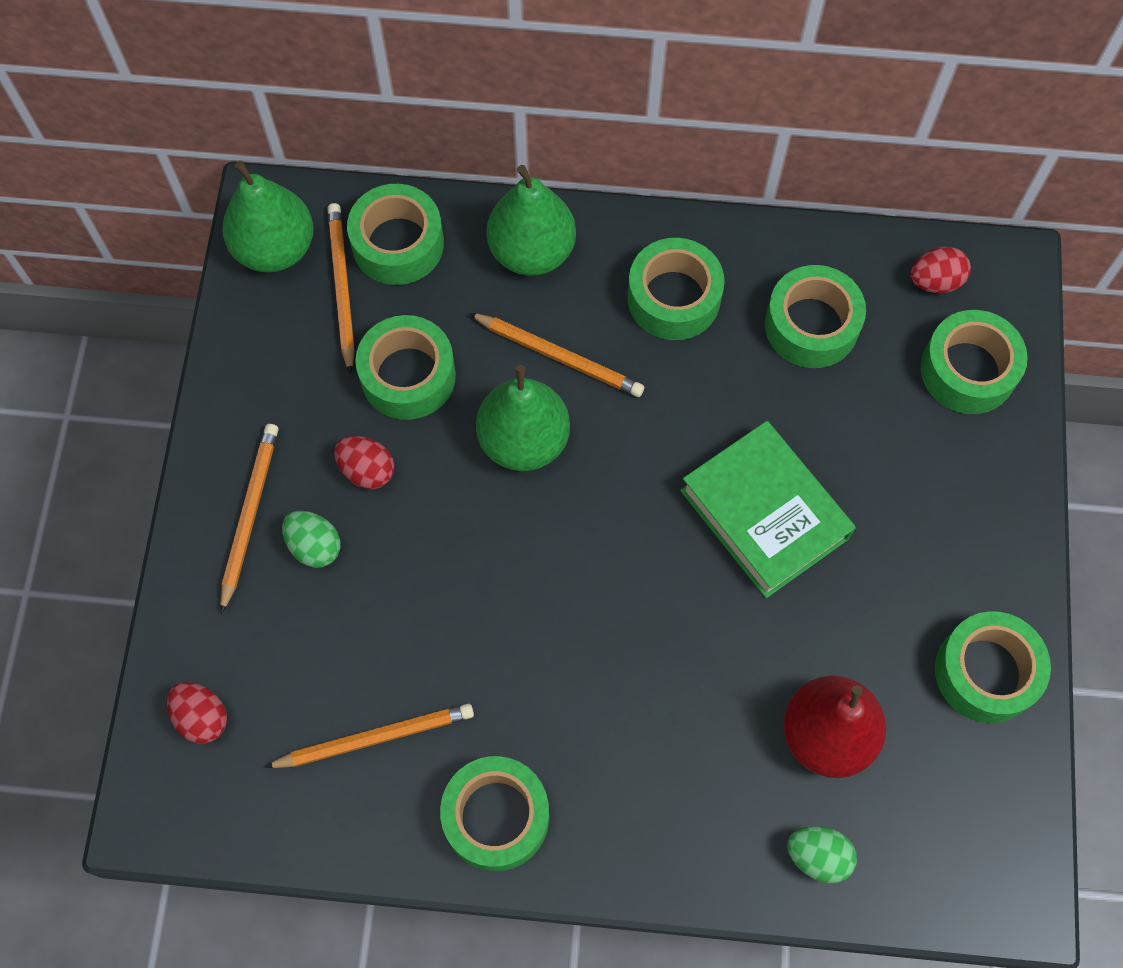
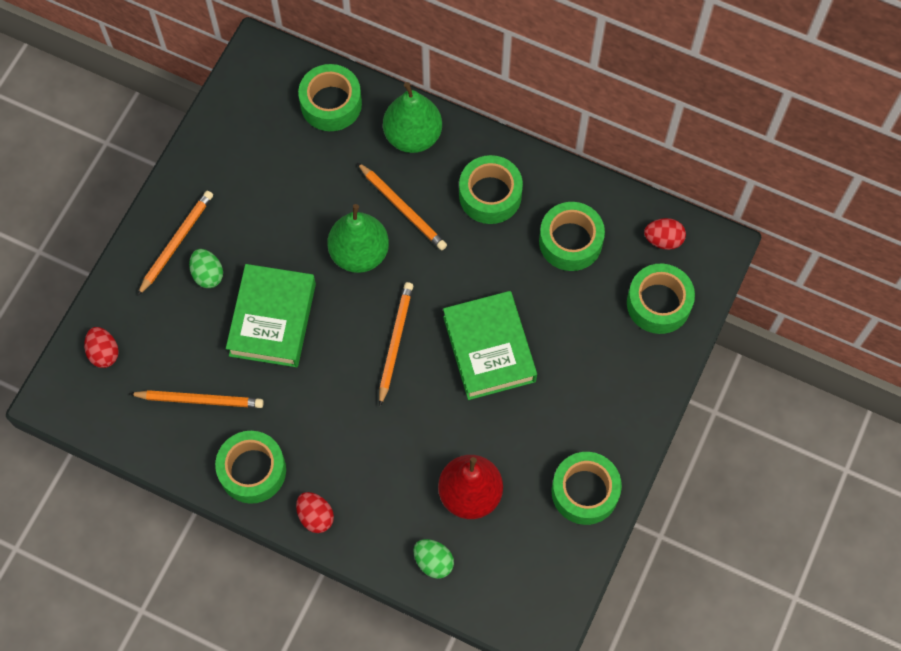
camera: 20 degrees right, 0 degrees up
(275, 248) = (254, 82): green pear -> none
(342, 287) = (286, 120): orange pencil -> orange pencil (395, 342)
(367, 470) = (257, 239): red egg -> red egg (315, 516)
(408, 376) = (304, 189): green tape -> none
(436, 579) = (272, 319): none -> green book

